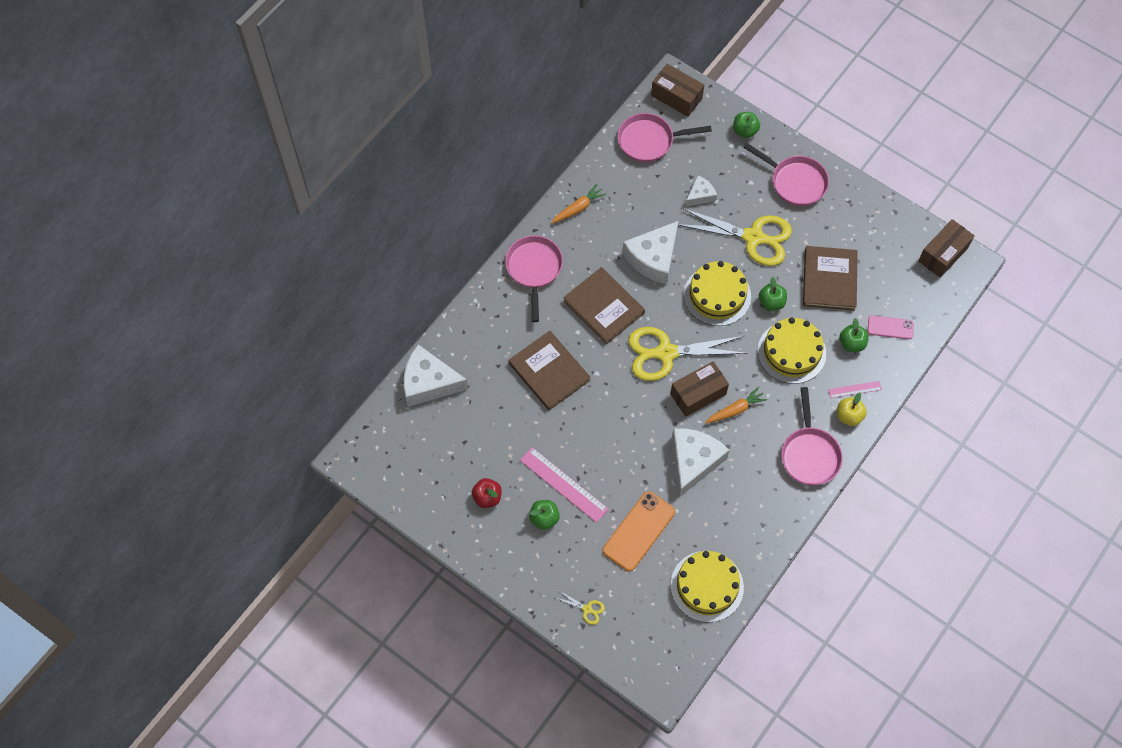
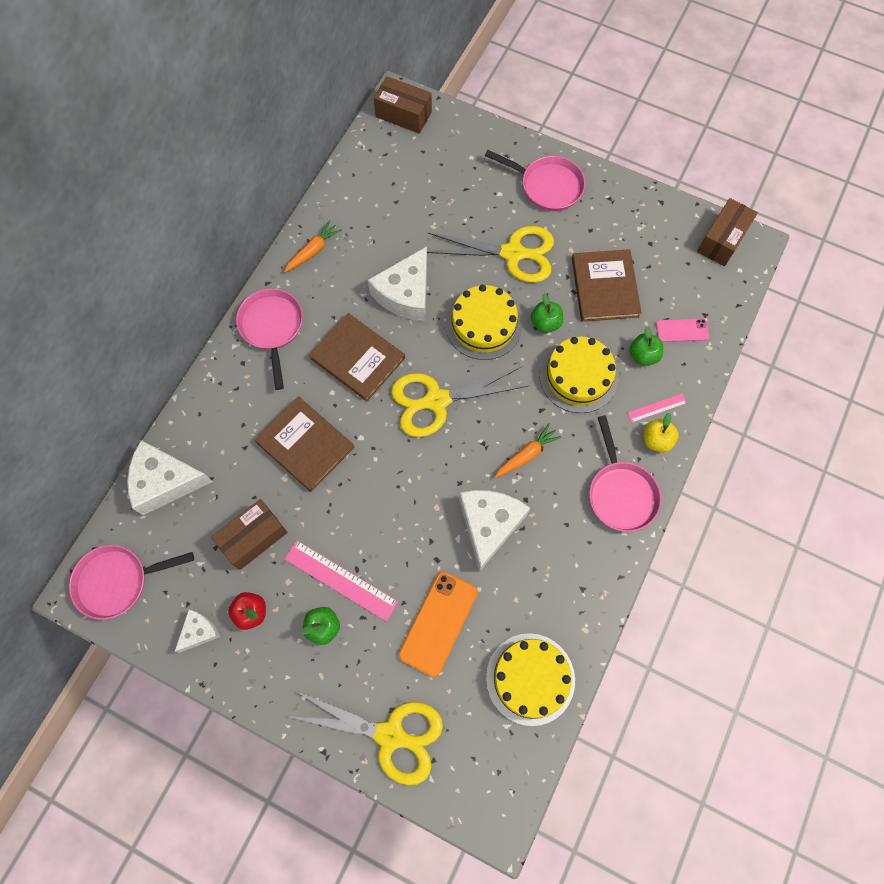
camera: 10 degrees left, 5 degrees up
(587, 609) = (391, 735): yellow scissors -> yellow scissors, size x2.50
(649, 141) = (381, 165): pink pan -> pink pan (117, 581)
(698, 394) = (481, 443): brown box -> brown box (253, 538)
(700, 195) = (446, 216): white cheese -> white cheese (199, 632)
(745, 131) = (483, 139): green apple -> none

